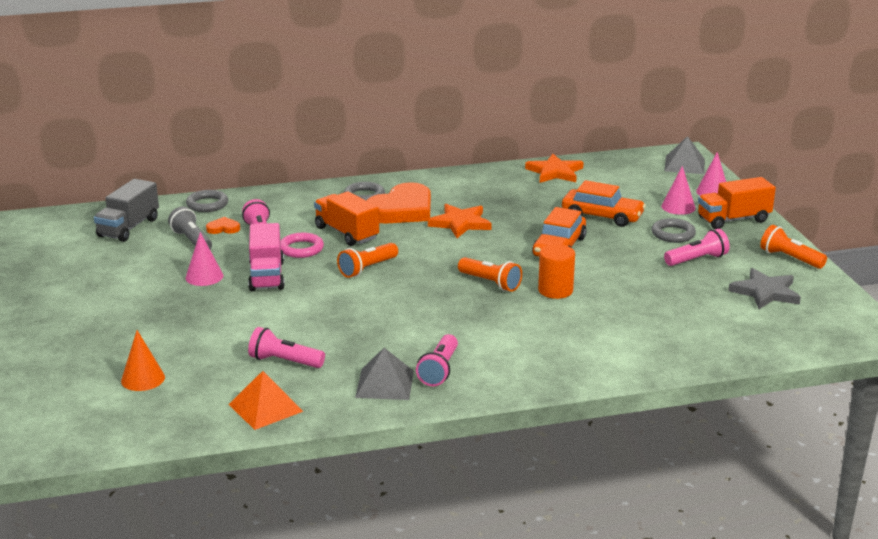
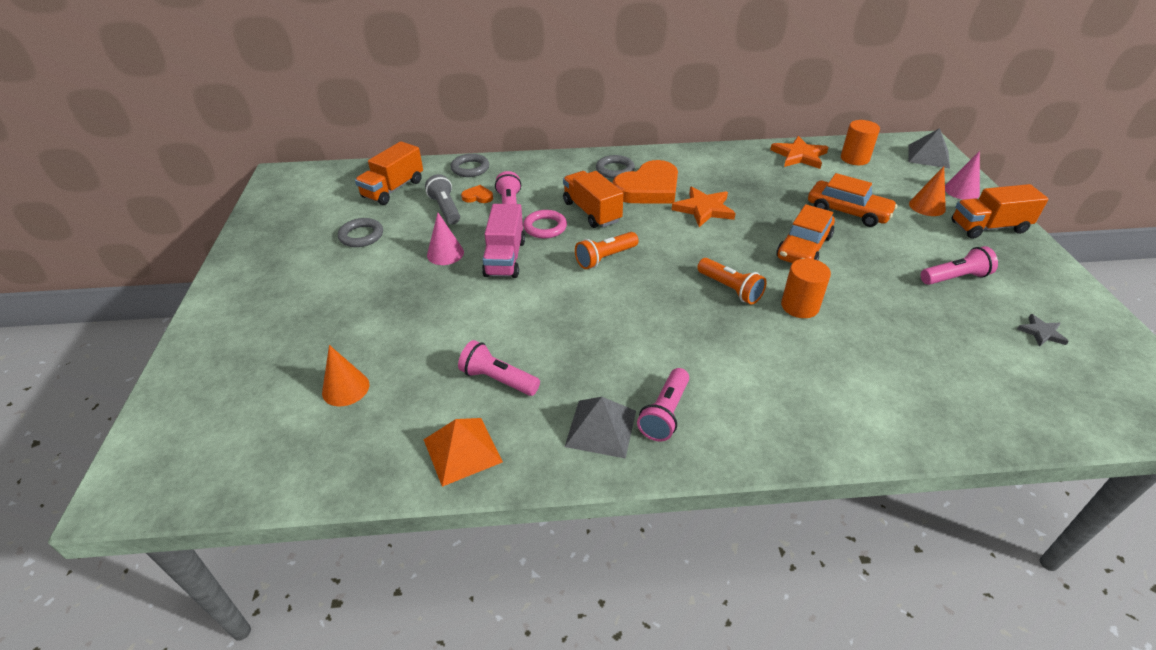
camera: 10 degrees right, 15 degrees up
(128, 228) = (393, 189): grey truck -> orange truck
(611, 171) = (854, 158): none -> orange cylinder
(673, 234) = (924, 240): grey ring -> grey ring (361, 236)
(678, 207) = (927, 206): pink cone -> orange cone
(765, 292) = (1041, 332): grey star -> grey star, size x0.55
(790, 258) = (1061, 285): orange flashlight -> none

